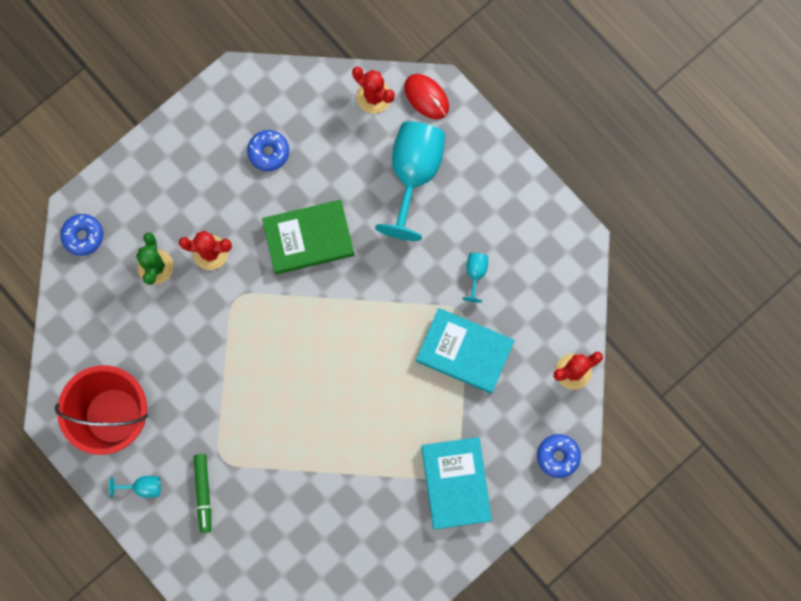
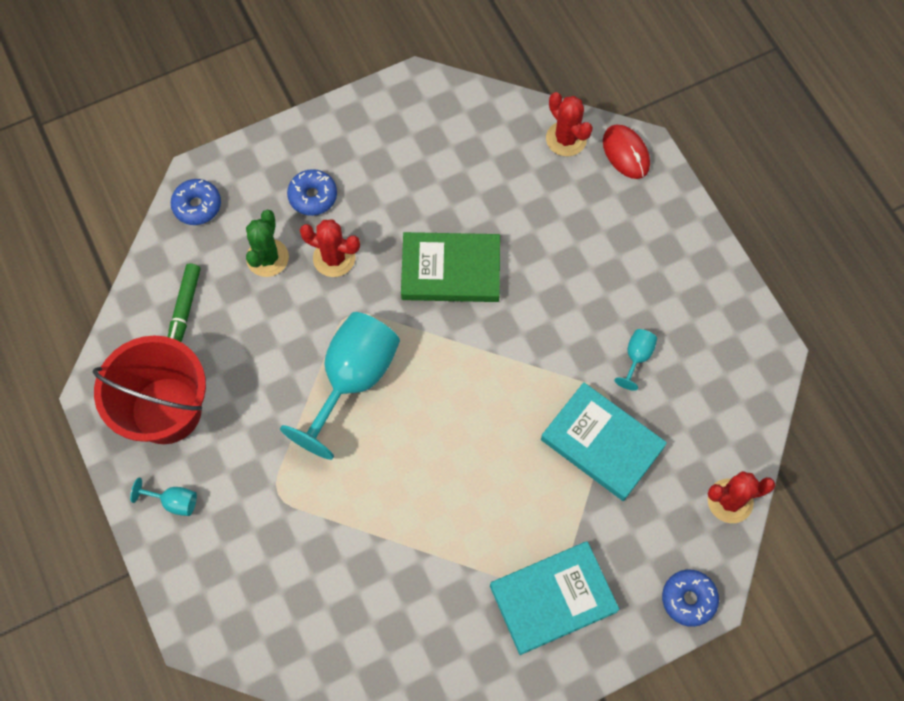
camera: 15 degrees right, 10 degrees down
(203, 493) = (243, 528): green marker -> green marker (185, 309)
(268, 152) = (431, 168): blue donut -> blue donut (313, 196)
(414, 174) = (591, 230): turquoise goblet -> turquoise goblet (353, 379)
(455, 483) = (553, 598): turquoise book -> turquoise book turned 60 degrees clockwise

